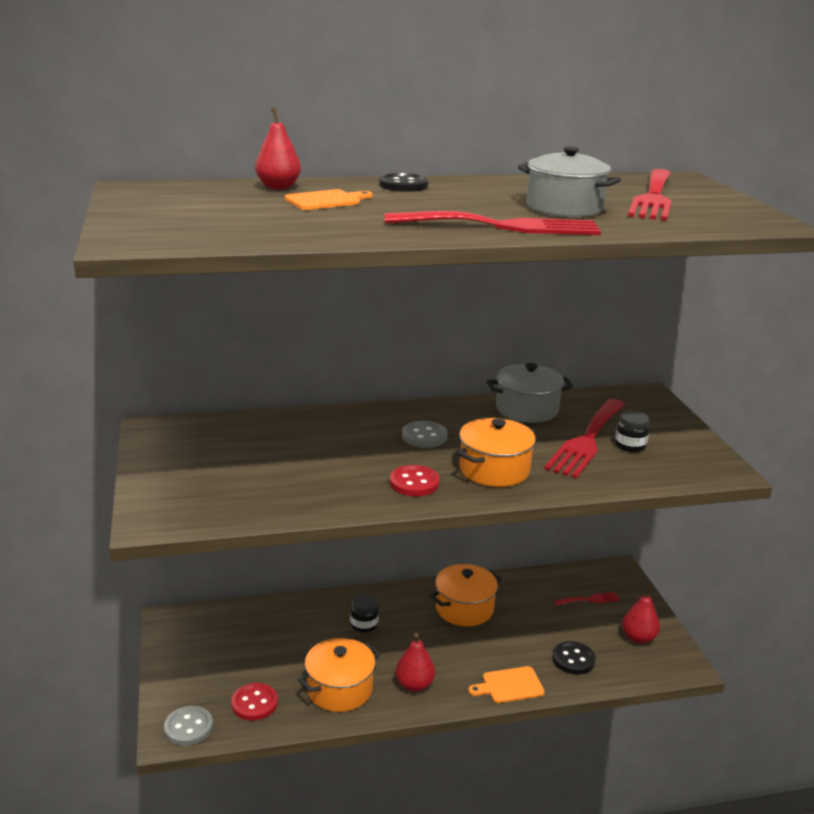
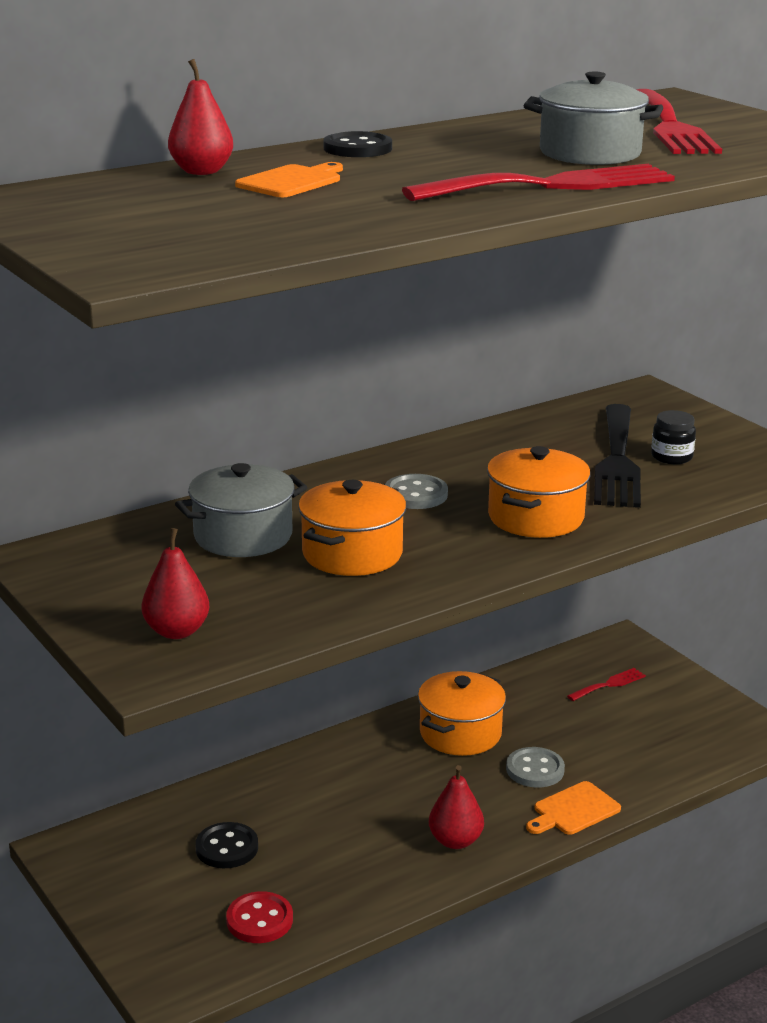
camera: 20 degrees left, 0 degrees up
(188, 727) = (189, 974): grey button -> grey button (535, 770)
(339, 689) = (362, 872): orange pot -> orange pot (352, 554)
(364, 624) = (342, 785): black jar -> none
(414, 483) = (451, 553): red button -> none
(527, 409) = (515, 437): grey pot -> grey pot (243, 536)
(573, 659) = (631, 760): black button -> black button (227, 848)
(586, 441) = (617, 461): red fork -> black fork
(638, 638) = (692, 715): red pear -> red pear (177, 631)

